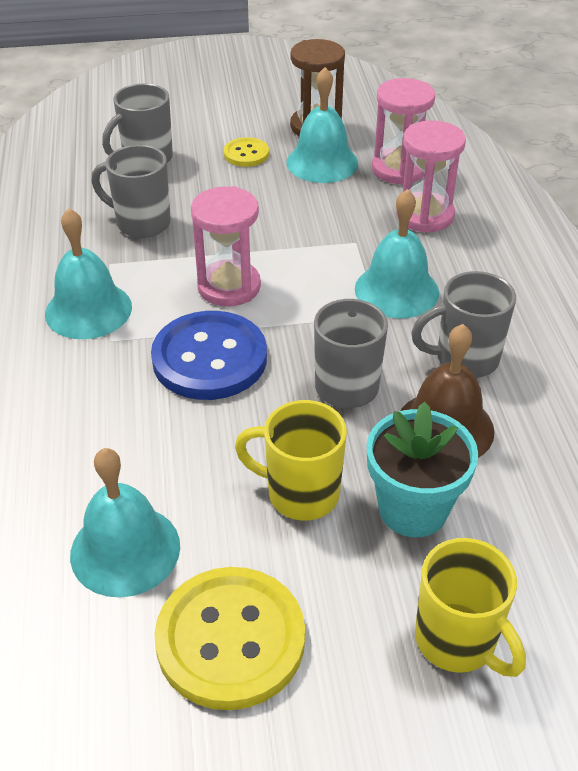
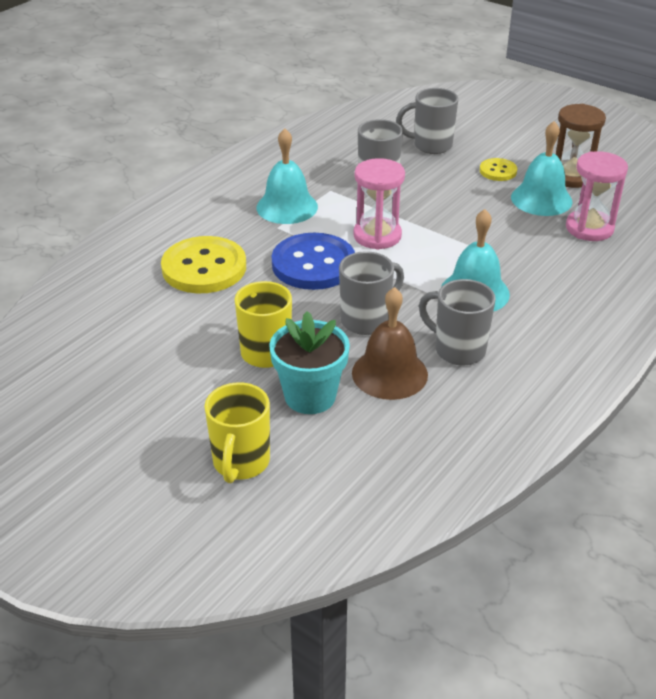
camera: 45 degrees right, 5 degrees down
(125, 550) = (153, 320): turquoise bell -> none
(230, 639) = (144, 385): yellow button -> yellow button (204, 268)
(425, 215) = (563, 263): pink hourglass -> none

